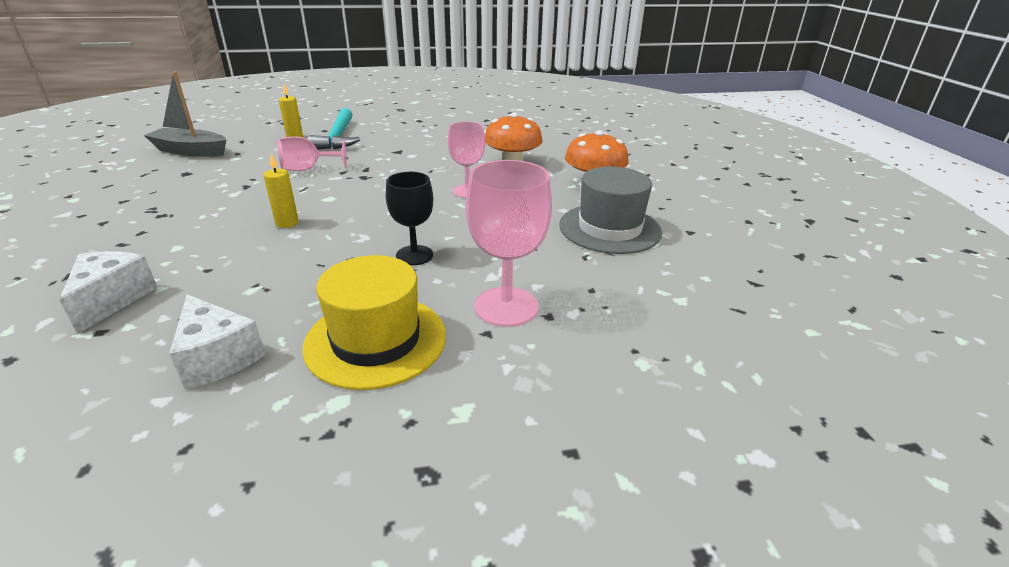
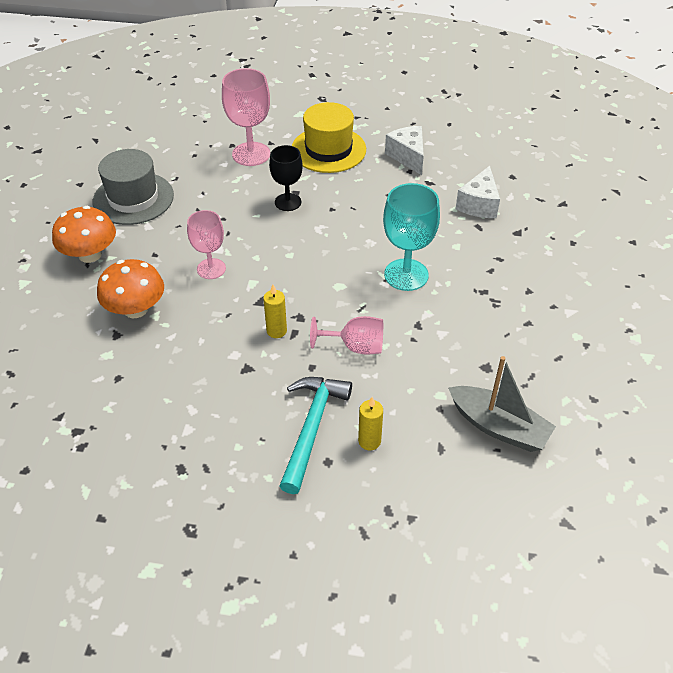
camera: 160 degrees left, 15 degrees up
(251, 214) = (406, 275): none -> turquoise goblet
(287, 223) = (376, 256): yellow candle -> yellow candle (276, 331)

